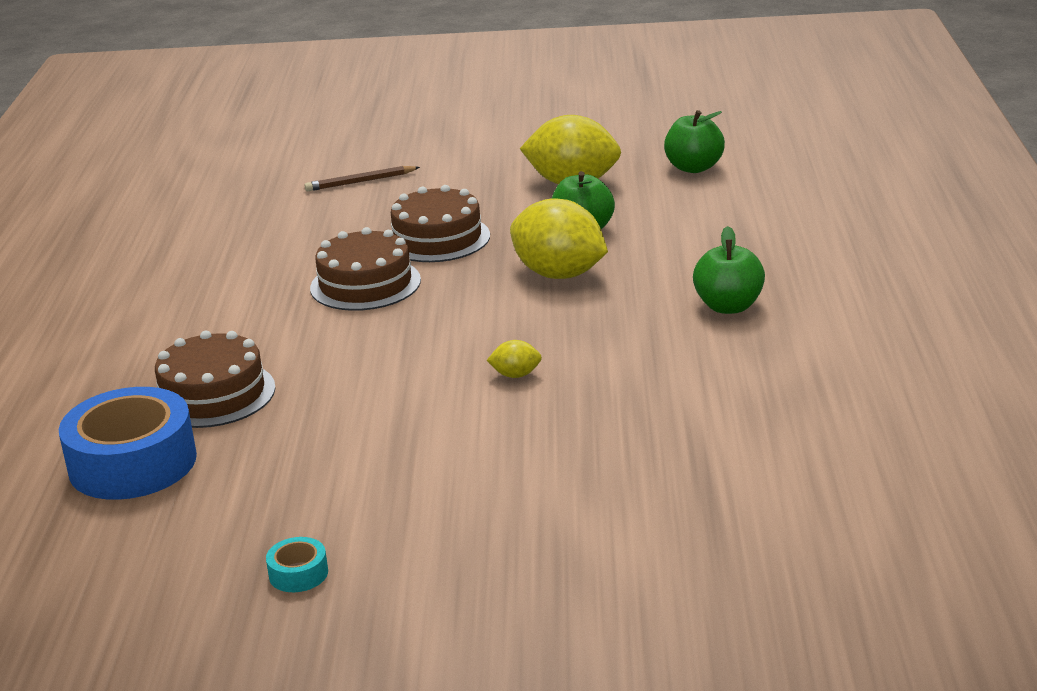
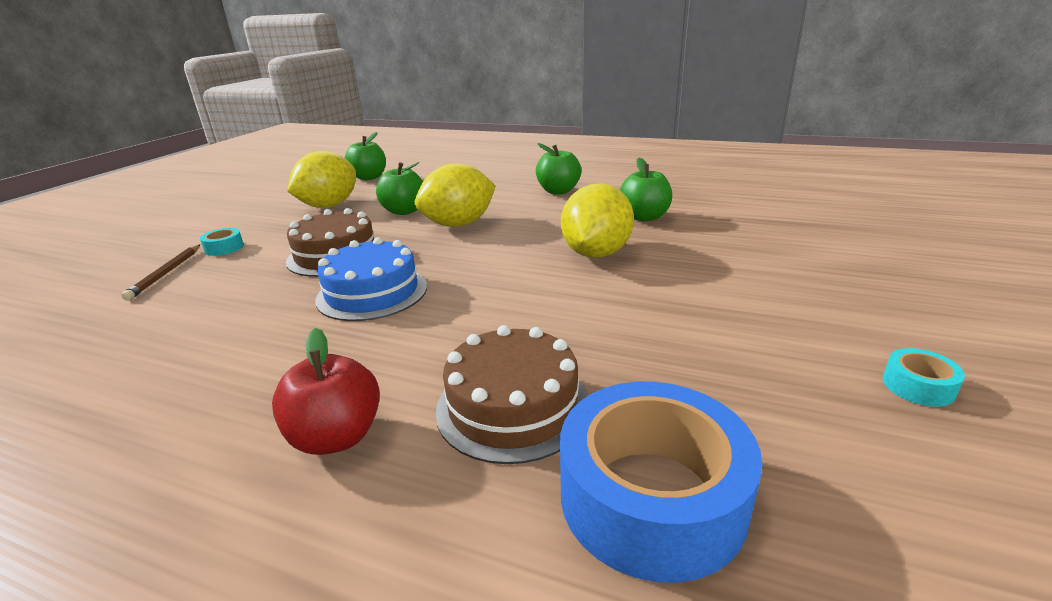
camera: 70 degrees left, 0 degrees up
(162, 342) = (336, 437): none -> red apple
(365, 284) = (372, 292): brown cake -> blue cake
(426, 181) = (224, 248): none -> turquoise tape
(515, 375) = (596, 253): yellow lemon -> yellow lemon, size x2.33
(659, 386) = (644, 217): none -> green apple

